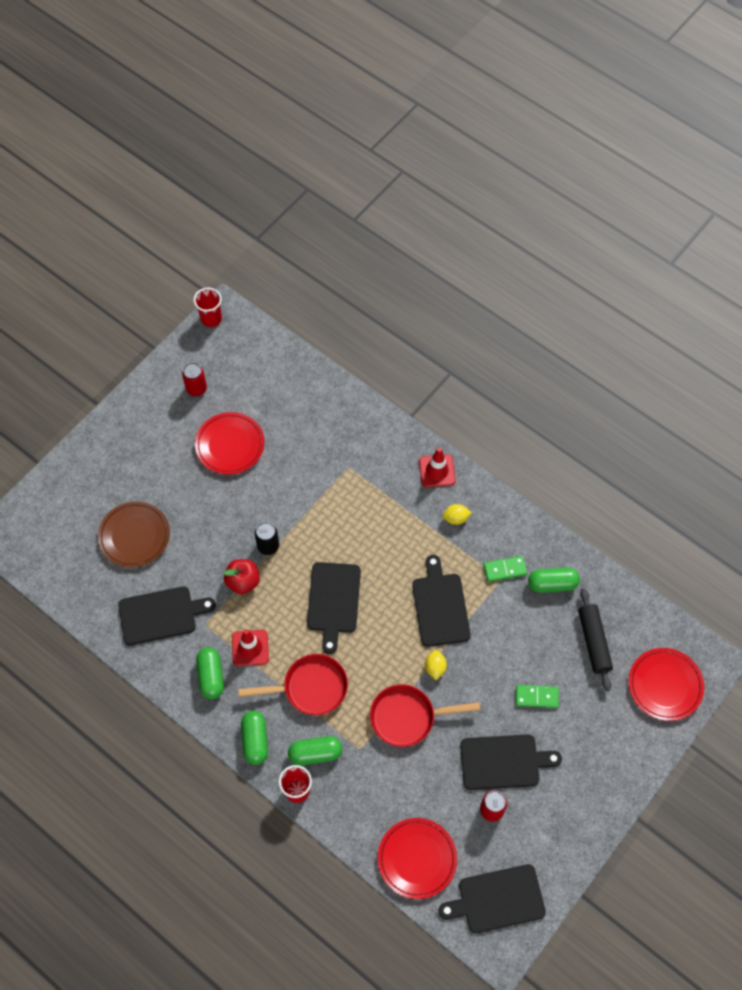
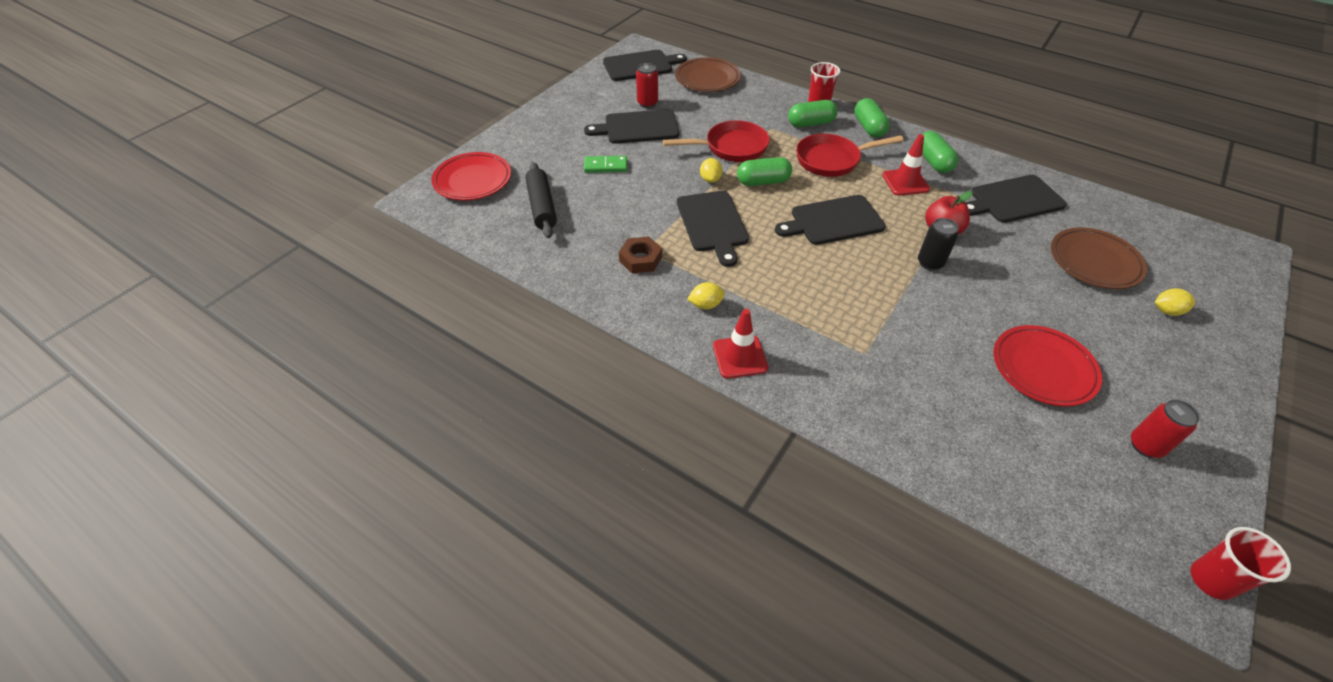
camera: 175 degrees right, 15 degrees down
(111, 485) = (1166, 311): none -> yellow lemon
(333, 601) = (833, 221): black cutting board -> black cutting board turned 105 degrees counterclockwise
(417, 859) = (707, 79): red plate -> brown plate
(505, 569) = (640, 259): green domino -> brown nut
(552, 584) = (584, 250): green capsule -> green capsule (763, 182)

